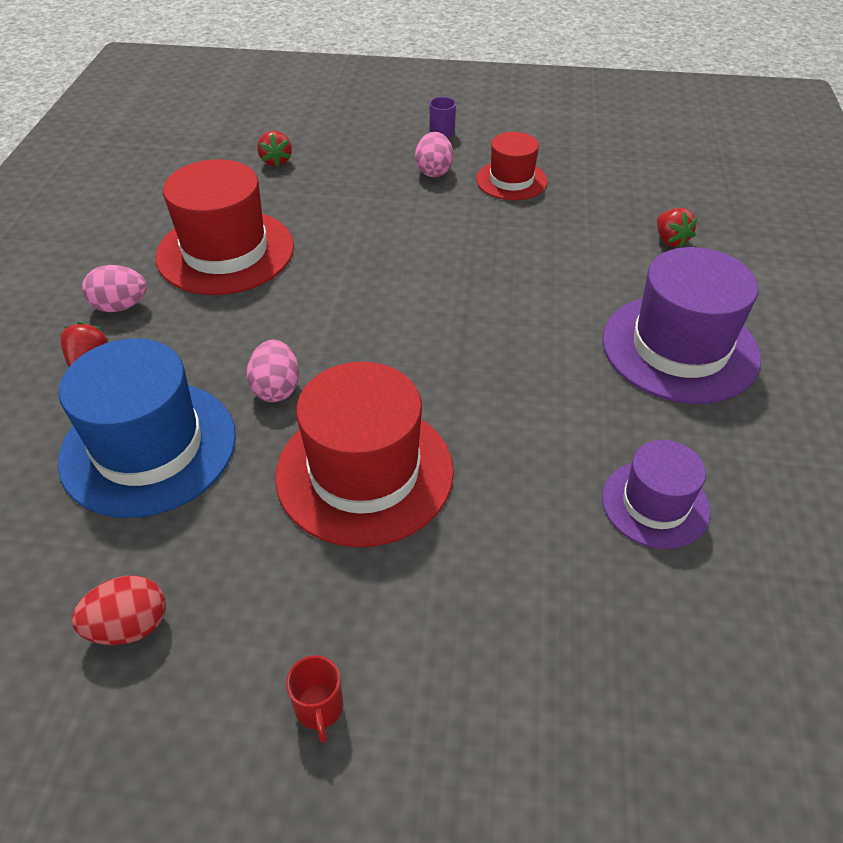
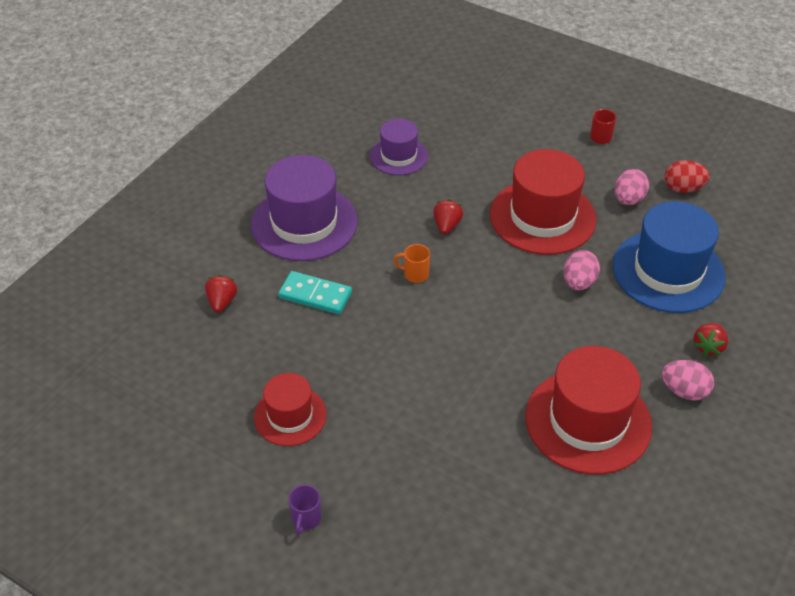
camera: 155 degrees left, 0 degrees up
(276, 161) = (505, 539): red strawberry -> red strawberry (446, 226)
(434, 171) = (353, 457): pink egg -> pink egg (628, 199)
(491, 331) = (415, 274): none -> orange mug
(584, 275) = (315, 295): none -> turquoise domino

